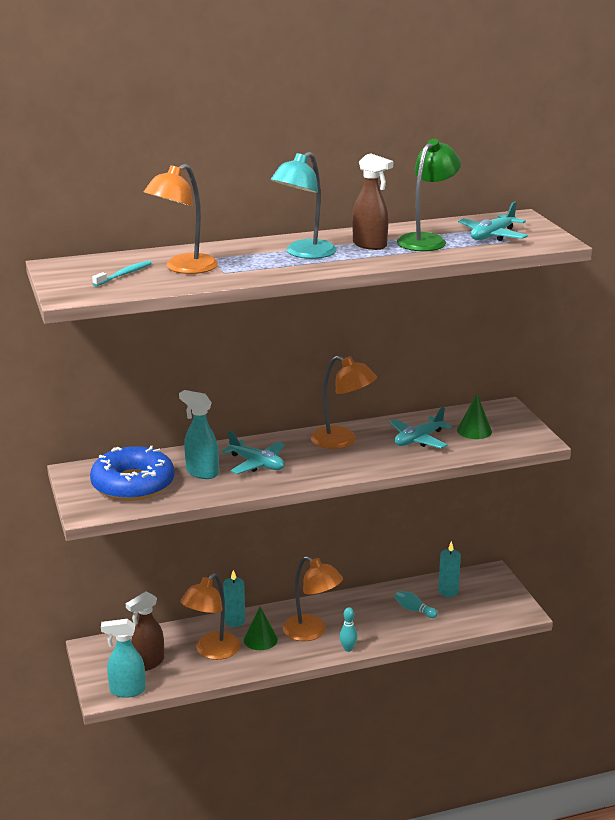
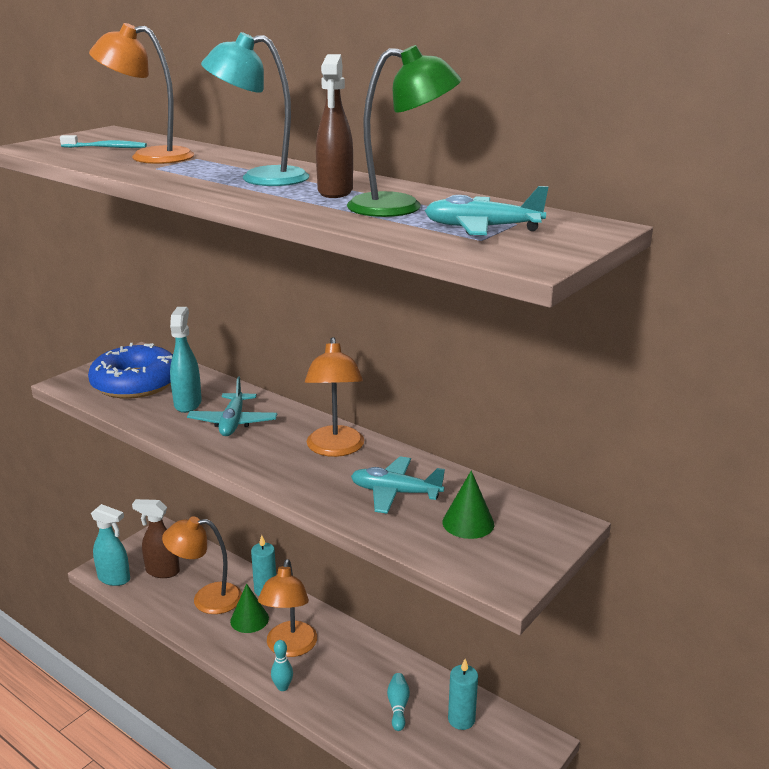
camera: 55 degrees right, 0 degrees up
(127, 691) = (114, 578): turquoise spray bottle -> turquoise spray bottle turned 150 degrees clockwise

